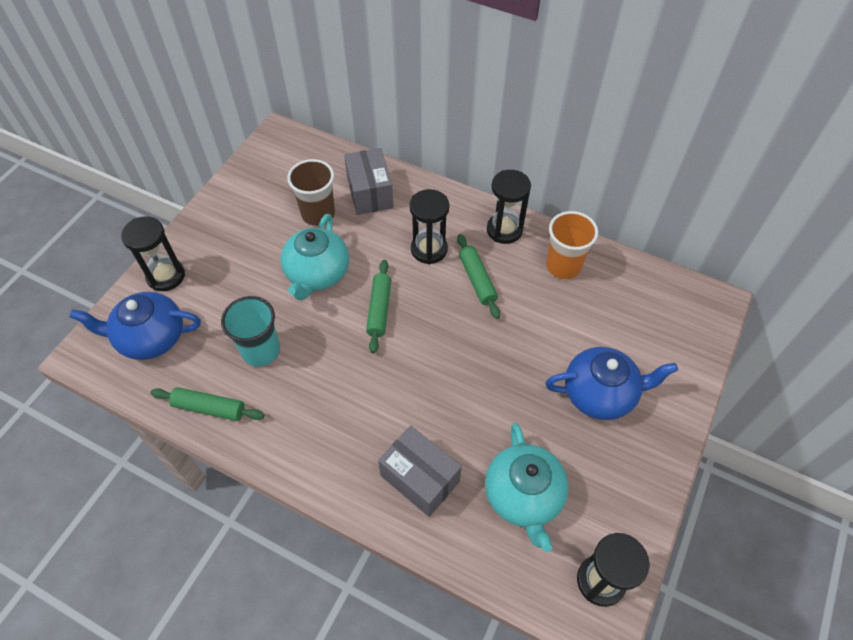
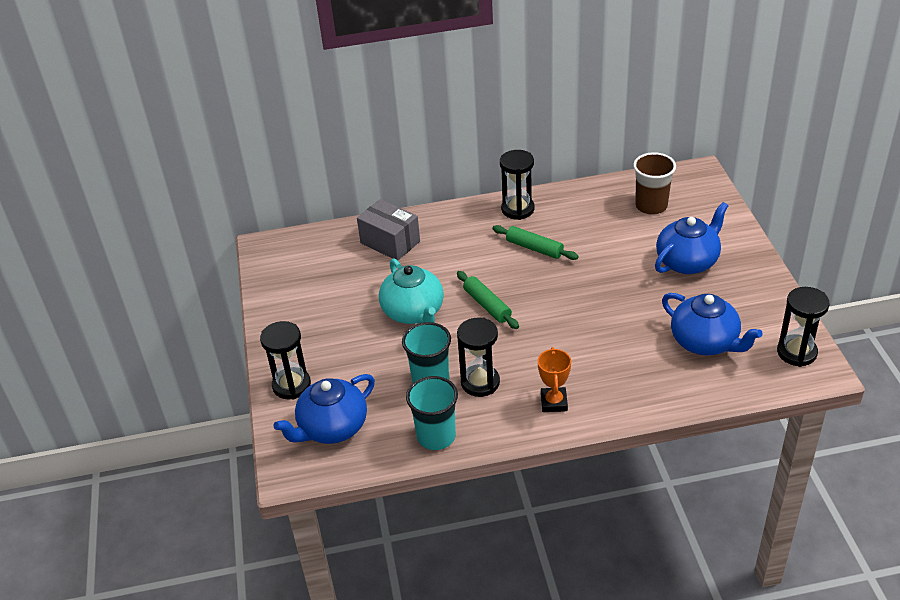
camera: 35 degrees left, 15 degrees down
(209, 408) = (436, 436): green rolling pin -> turquoise cup
(318, 214) = (366, 277): brown cup -> brown cup (651, 206)
(329, 451) = (554, 402): none -> orange trophy
(420, 478) = (631, 376): grey box -> none
(429, 249) = (478, 250): black hourglass -> black hourglass (480, 382)
(523, 496) = (705, 342): turquoise teapot -> blue teapot
(563, 266) = (582, 207): orange cup -> none

